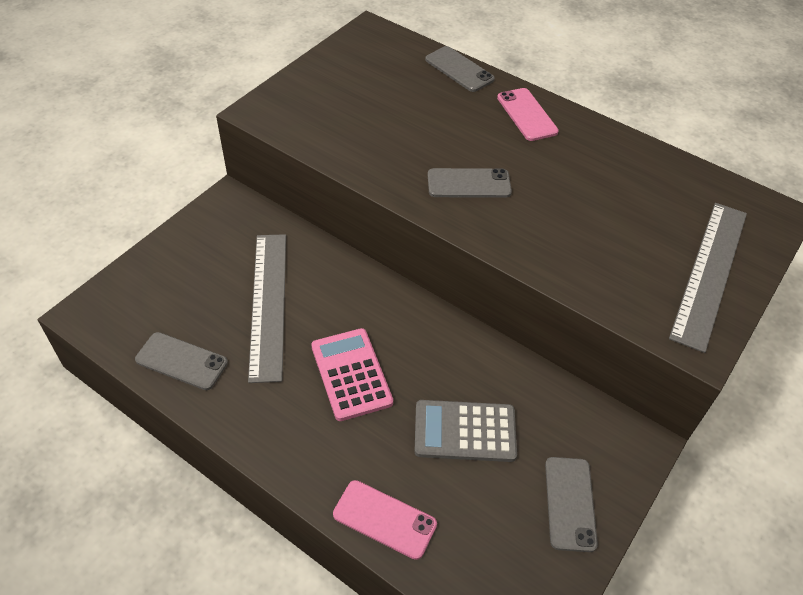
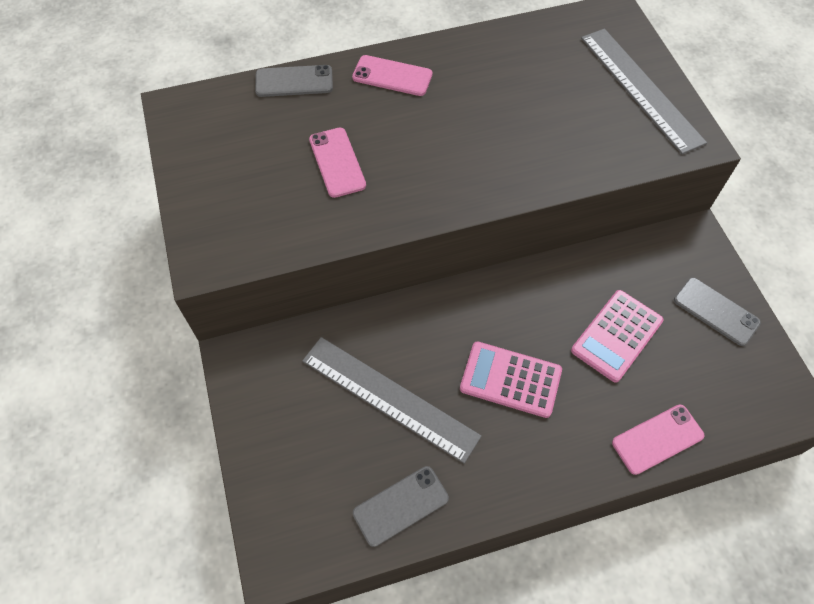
camera: 50 degrees left, 10 degrees up
(410, 128) = (337, 162): none -> pink phone
(465, 431) = (617, 336): grey calculator -> pink calculator
(469, 183) = (437, 166): grey phone -> none

